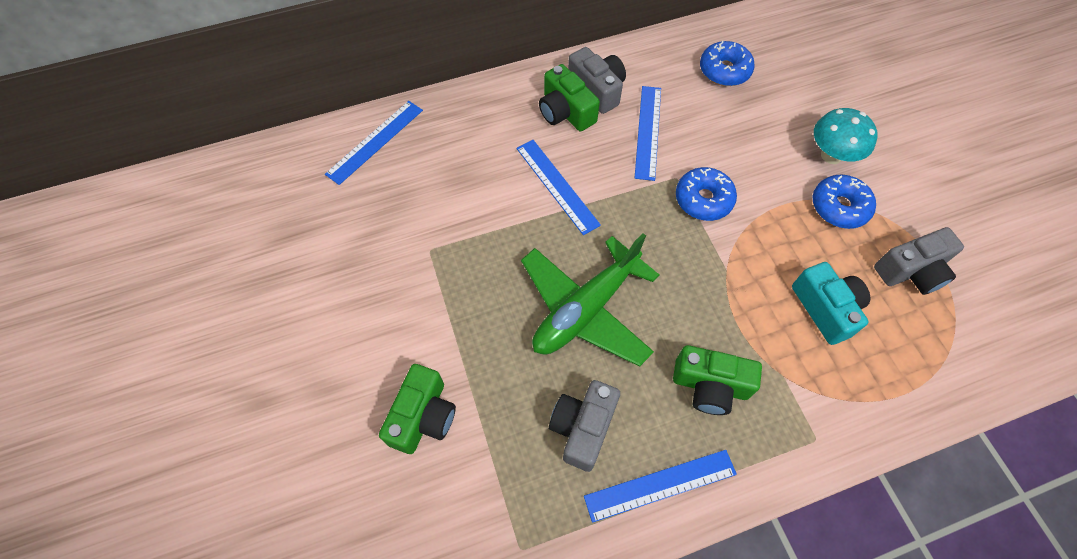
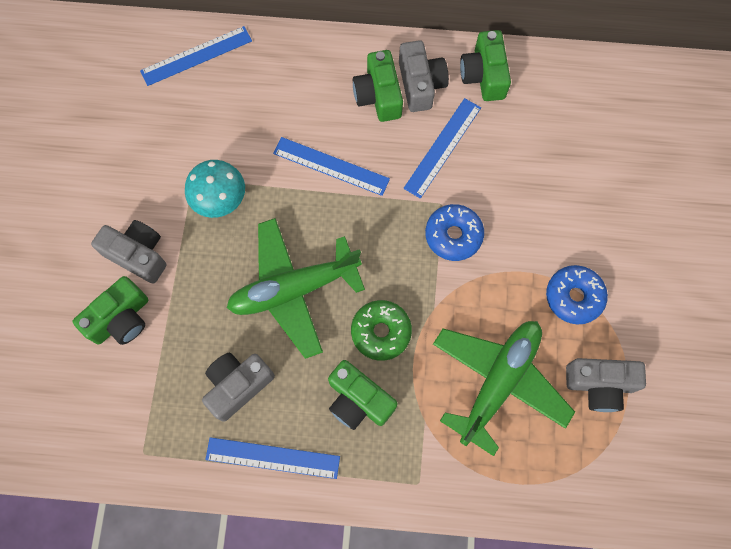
camera: 25 degrees right, 10 degrees up
(409, 344) = (138, 255): none -> grey camera
(557, 186) = (331, 166): blue ruler -> blue ruler turned 60 degrees counterclockwise
(647, 63) = (484, 75): none -> green camera
(691, 312) = (381, 332): none -> green donut
(724, 70) = (554, 114): blue donut -> none
(825, 309) = (498, 382): turquoise camera -> green plane
(831, 155) = (601, 244): turquoise mushroom -> turquoise mushroom (220, 200)

